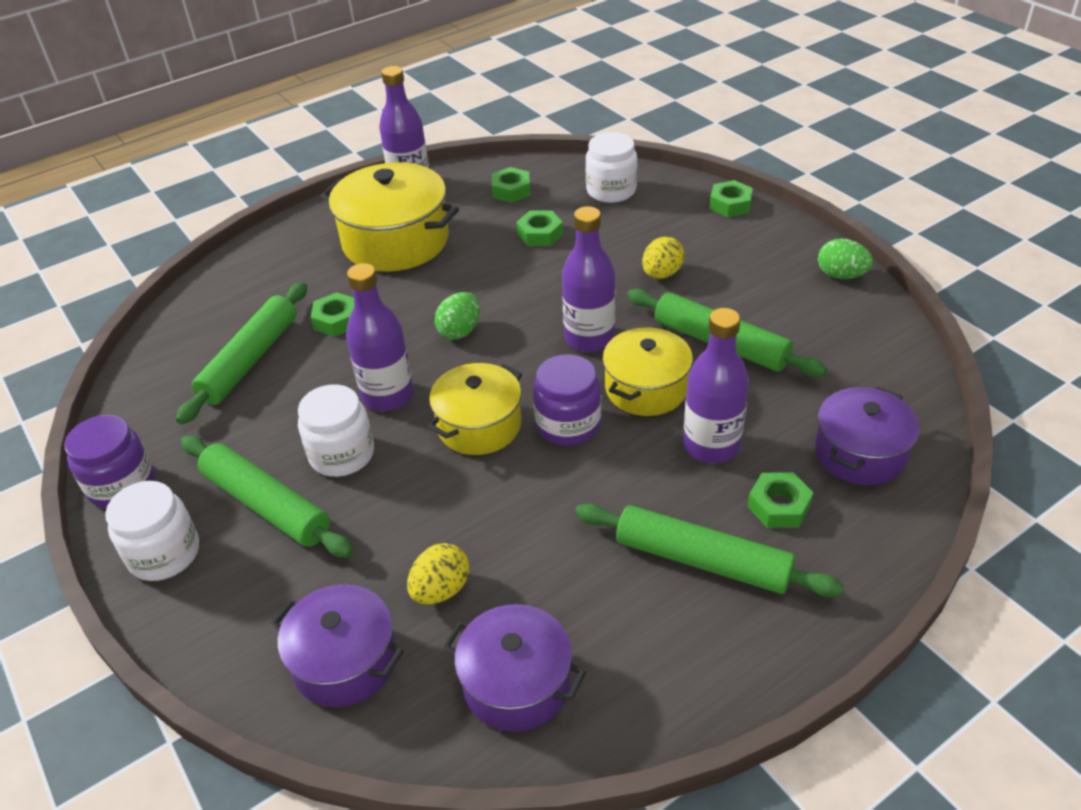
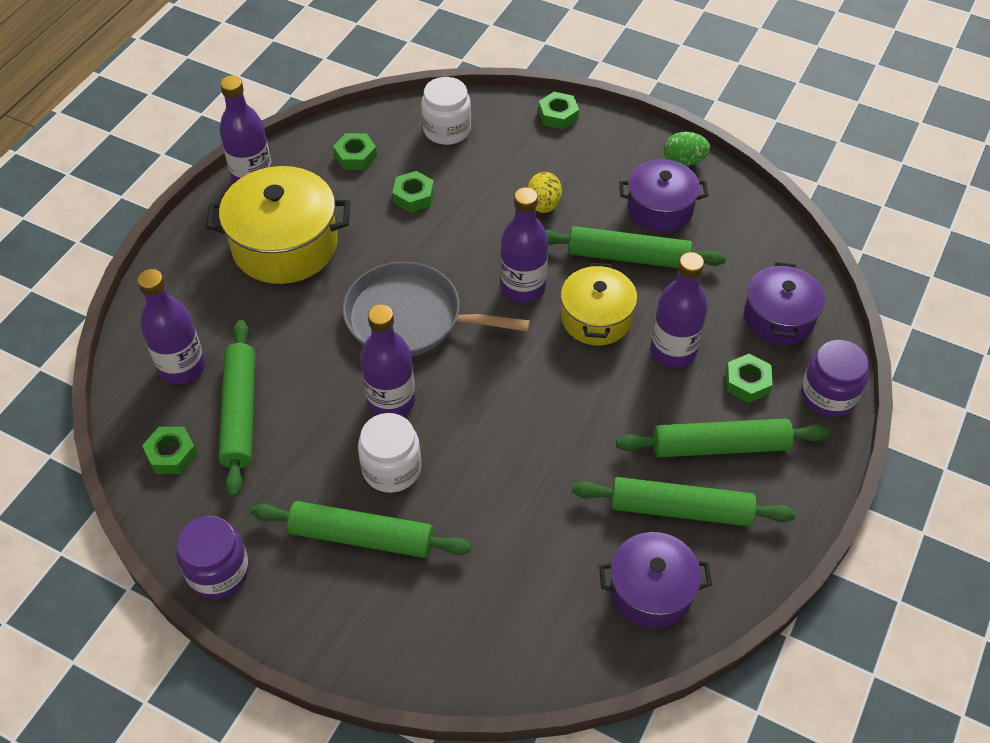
camera: 30 degrees left, 10 degrees up
(164, 554) = (308, 612): white jar -> none
(234, 309) = (182, 367): none -> purple bottle
(337, 320) = (291, 345): green nut -> green nut (171, 454)
(345, 661) = (519, 630): purple pot -> purple pot (660, 208)
(441, 590) = (551, 546): yellow egg -> none
(460, 331) = (410, 318): green egg -> grey pan
(479, 425) = (486, 400): yellow pot -> none
(568, 424) = (556, 372): purple jar -> purple jar (828, 395)
(610, 609) = (680, 509): none -> green rolling pin

